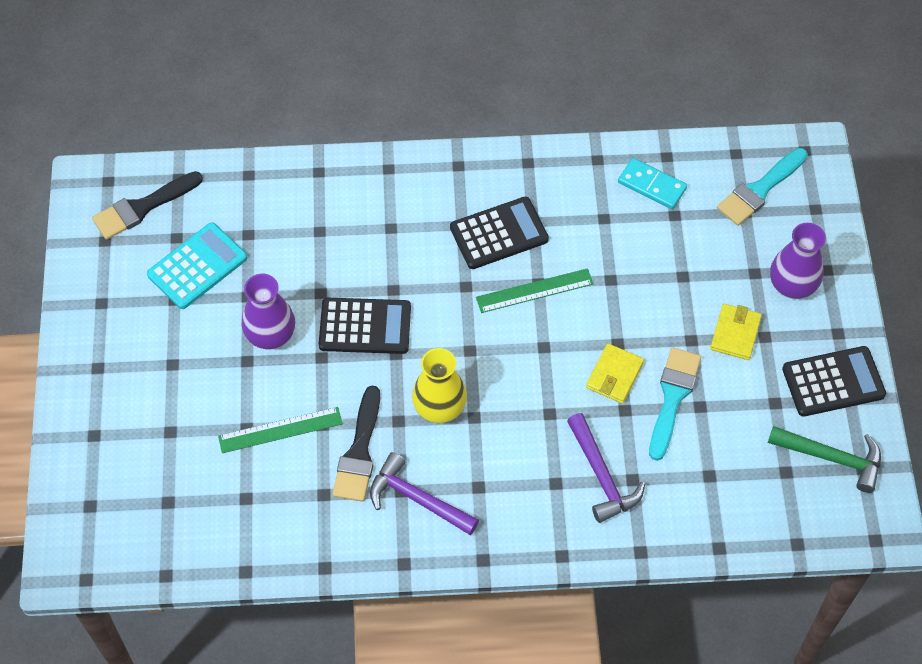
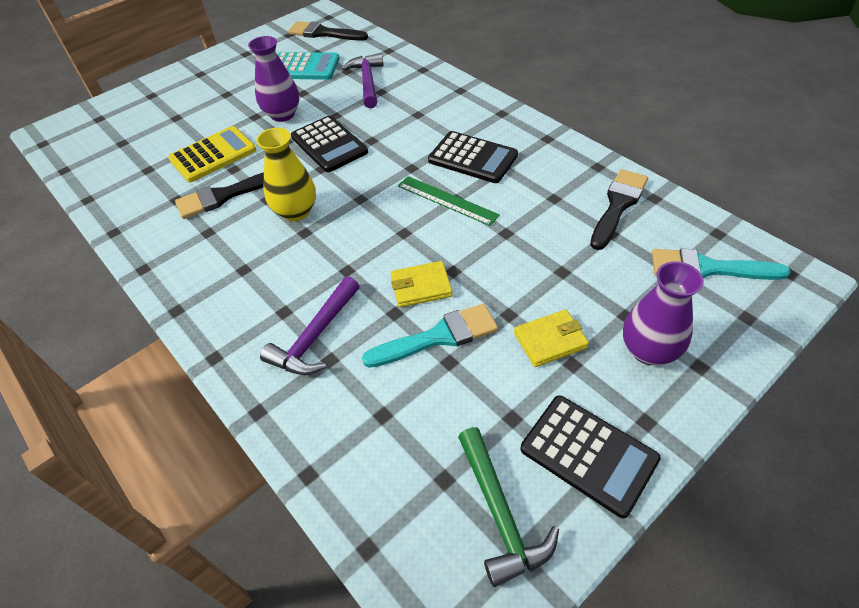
camera: 55 degrees right, 10 degrees down
(280, 430) = (213, 155): green ruler -> yellow calculator
(417, 499) = (206, 244): purple hammer -> purple hammer (367, 82)
(652, 185) = (618, 205): turquoise domino -> black brush

